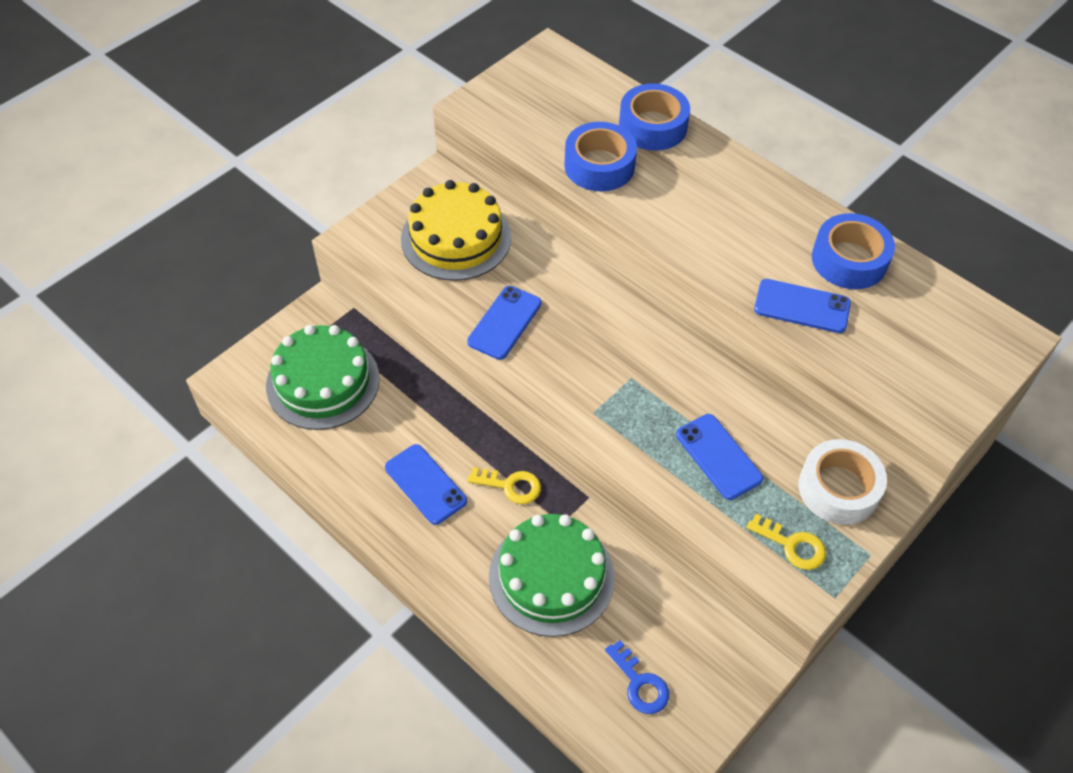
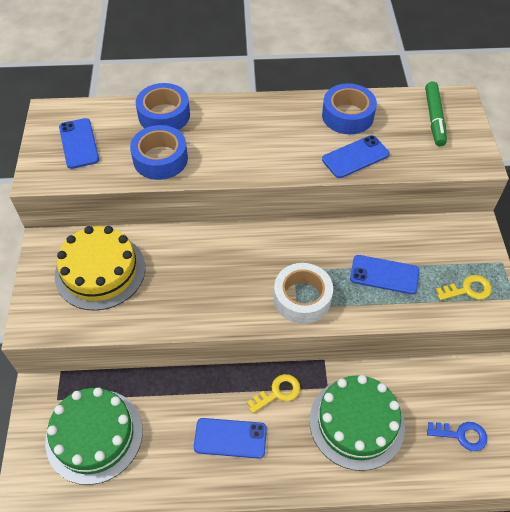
camera: 45 degrees left, 0 degrees up
(505, 323) = (189, 298): blue phone -> blue phone (79, 143)
(838, 488) = (452, 242): white tape -> white tape (302, 298)
(952, 335) = (434, 118): none -> green marker

